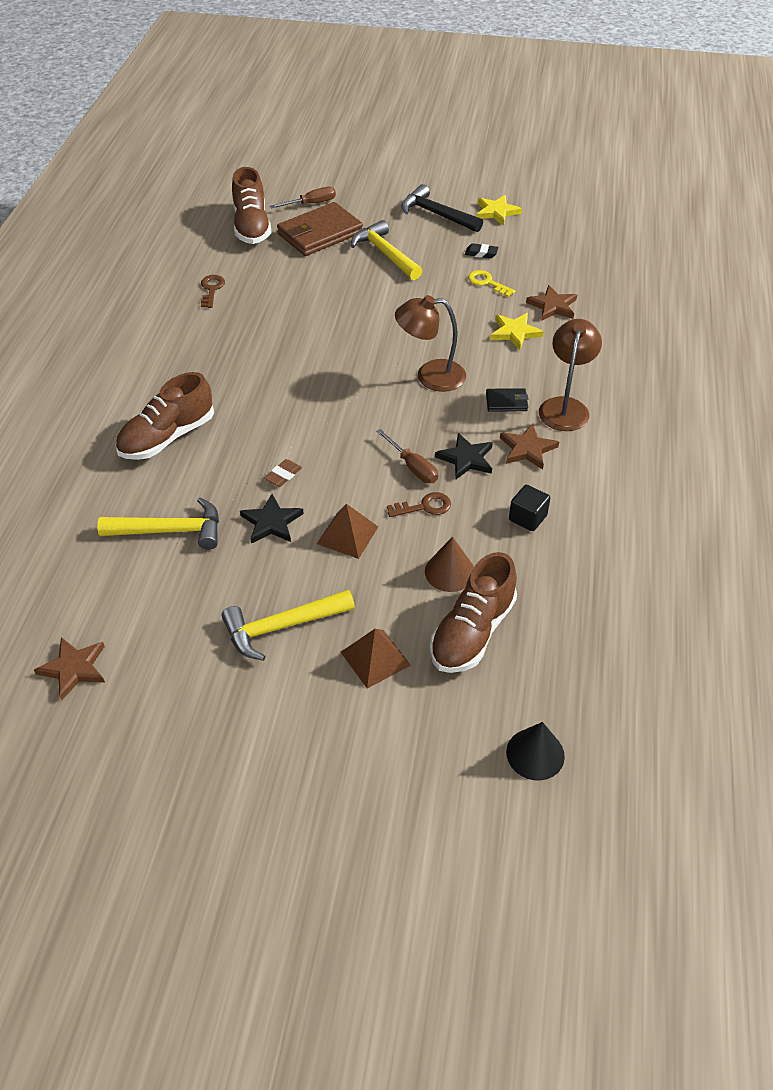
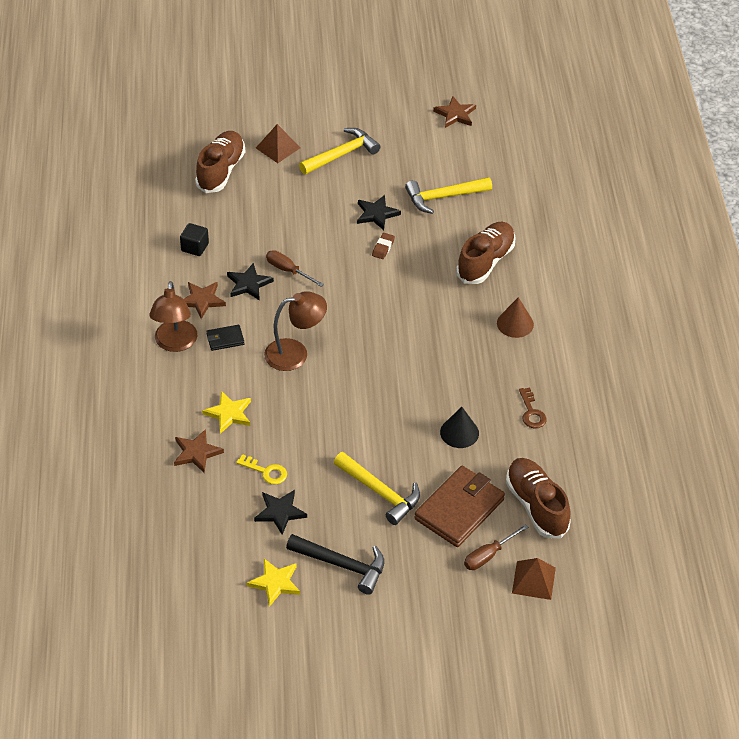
camera: 165 degrees right, 0 degrees up
(347, 535) = (320, 214): brown pyramid -> brown pyramid (533, 580)
(425, 507) = (271, 243): brown key -> none
(449, 572) = (243, 203): brown cone -> brown cone (515, 323)
(481, 253) = (280, 512): black eraser -> black star
(535, 754) = (173, 118): black cone -> black cone (459, 432)

